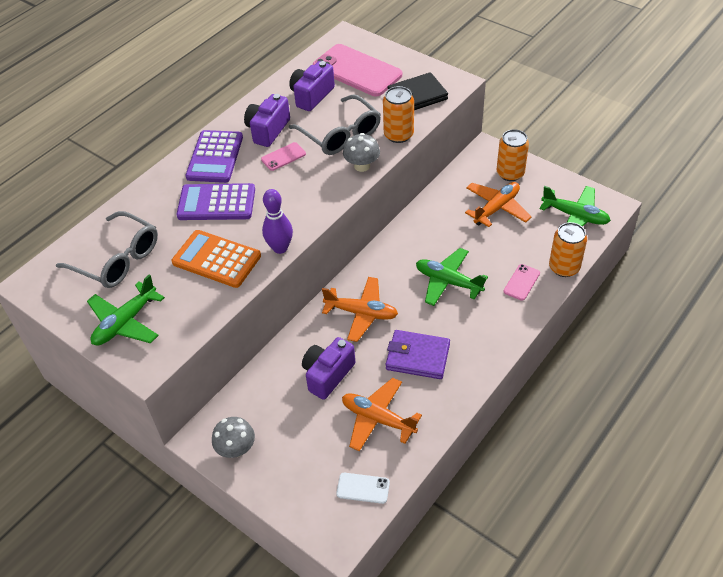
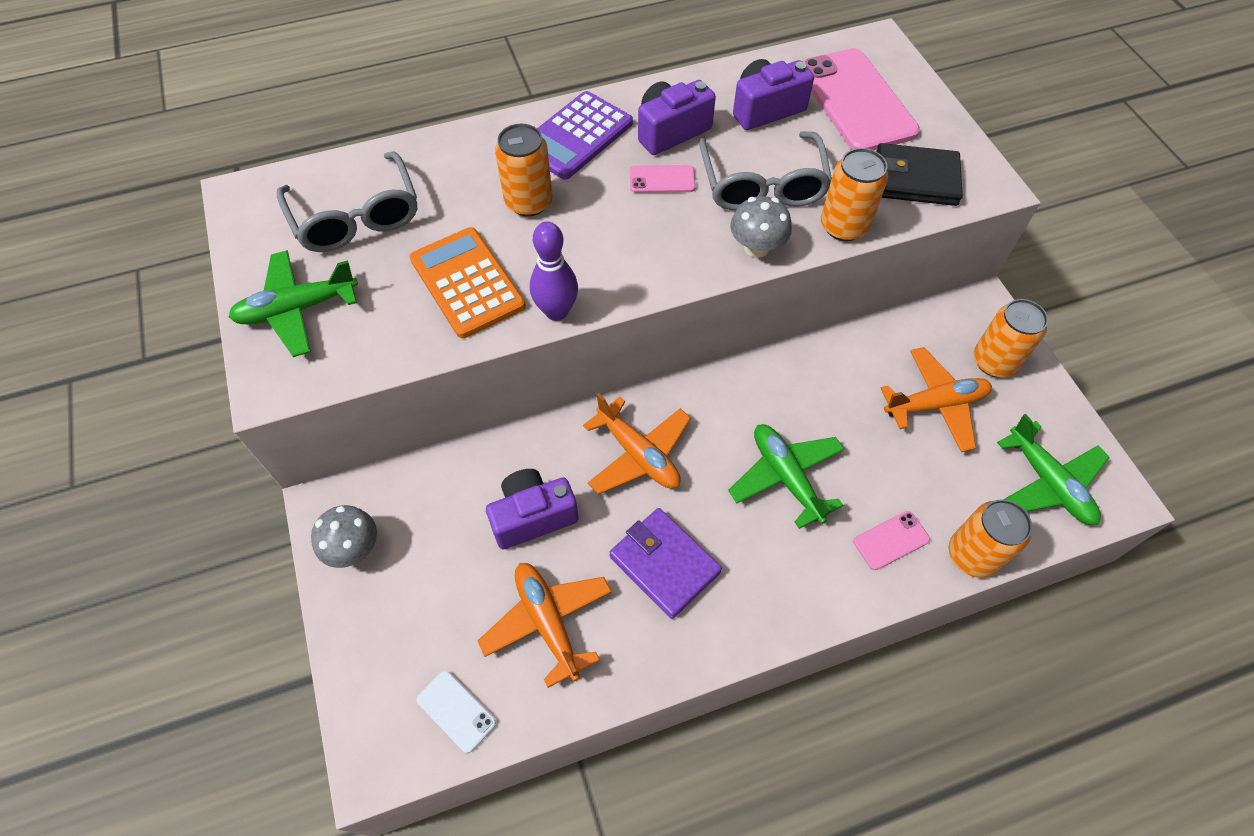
camera: 30 degrees right, 10 degrees up
(216, 203) = (528, 202): purple calculator -> orange can

